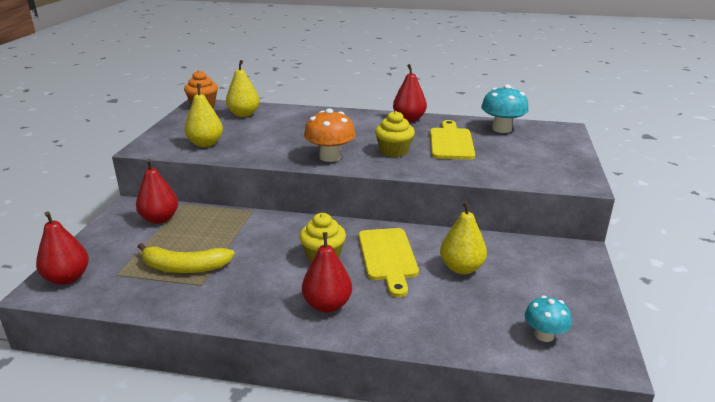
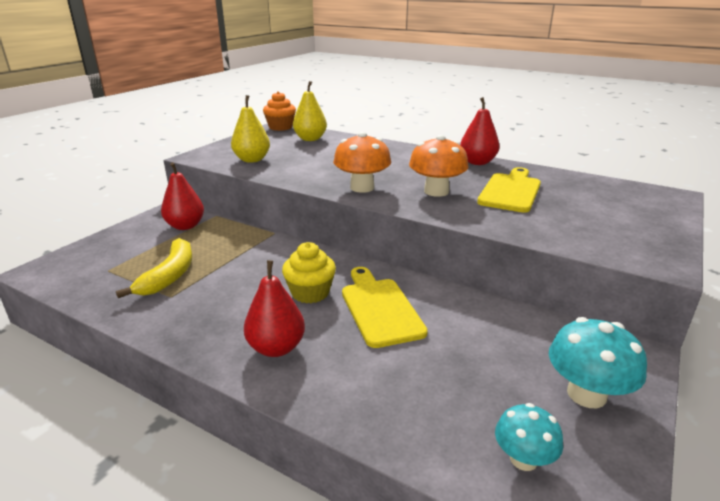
camera: 20 degrees right, 0 degrees up
(67, 278) = (66, 265): red pear -> none
(184, 267) = (169, 276): yellow banana -> yellow banana turned 105 degrees counterclockwise
(388, 257) = (380, 308): yellow cutting board -> yellow cutting board turned 150 degrees clockwise
(394, 151) = (436, 191): yellow cupcake -> orange mushroom
(461, 268) = (460, 340): yellow pear -> none
(502, 129) = (584, 185): turquoise mushroom -> turquoise mushroom (586, 394)

